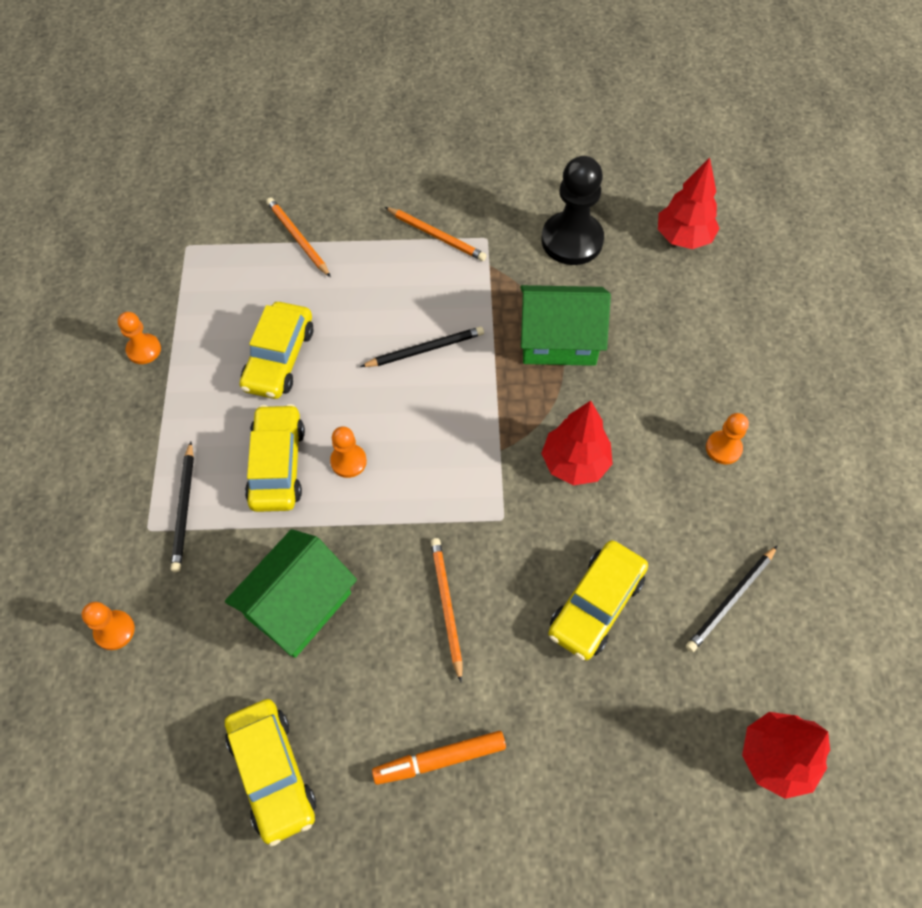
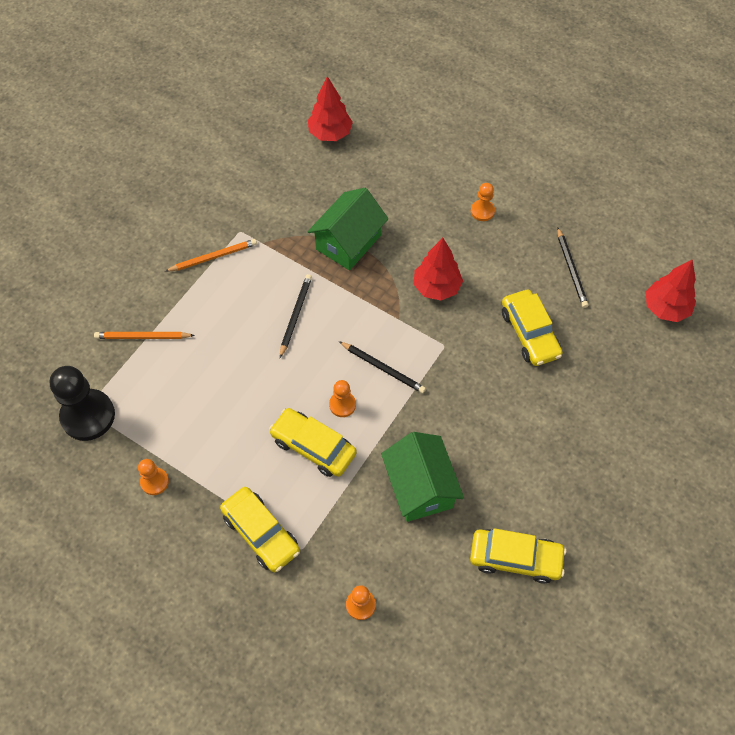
camera: 55 degrees left, 0 degrees up
(184, 509) = (303, 519): black pencil -> black pencil (383, 368)
(279, 358) = (232, 402): yellow car -> yellow car (261, 533)
(440, 759) = (565, 465): orange marker -> none
(446, 606) = (477, 408): orange pencil -> none
(572, 240) = (282, 189): black pawn -> black pawn (88, 416)

